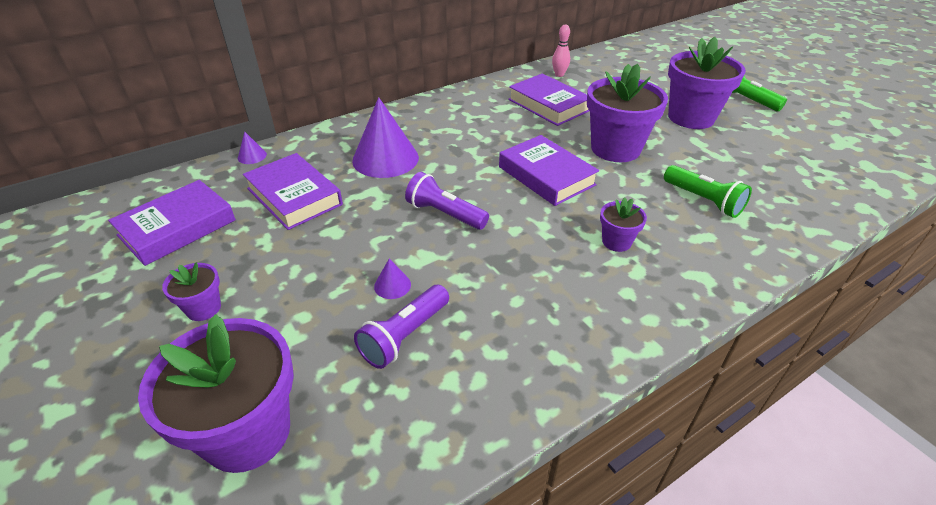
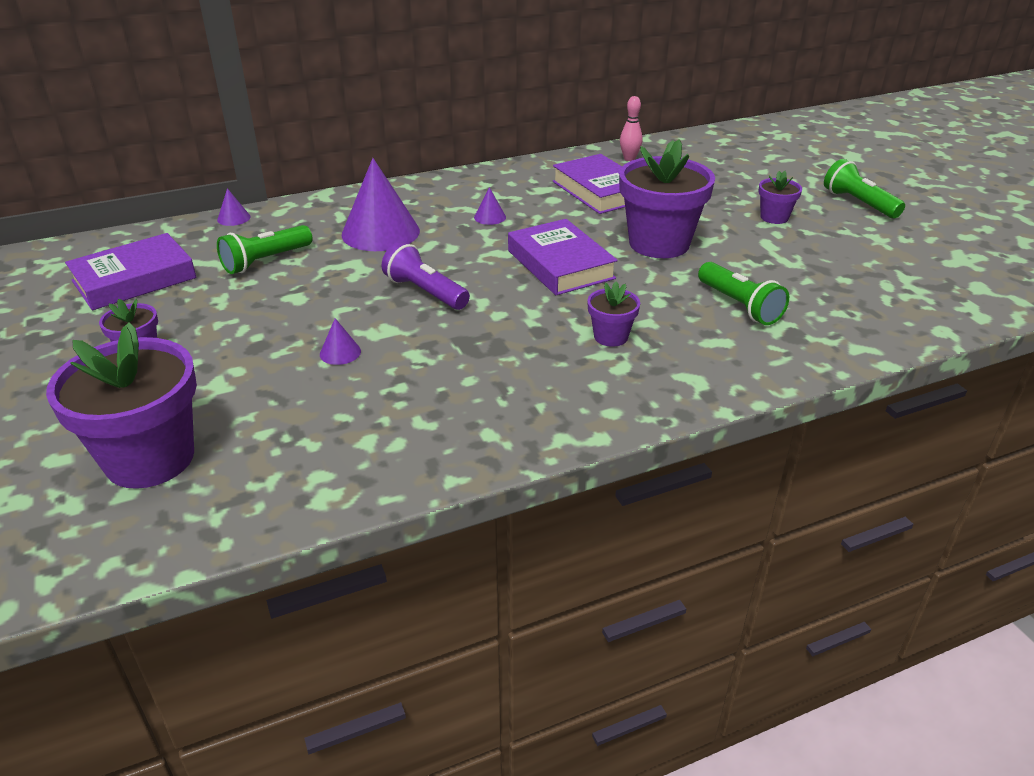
camera: 10 degrees right, 5 degrees down
(294, 196) = (266, 261): purple book -> green flashlight
(405, 336) = (335, 398): purple flashlight -> none
(471, 136) = (490, 217): none -> purple cone
(691, 117) = (774, 217): purple flower pot -> purple flower pot, size x0.48

